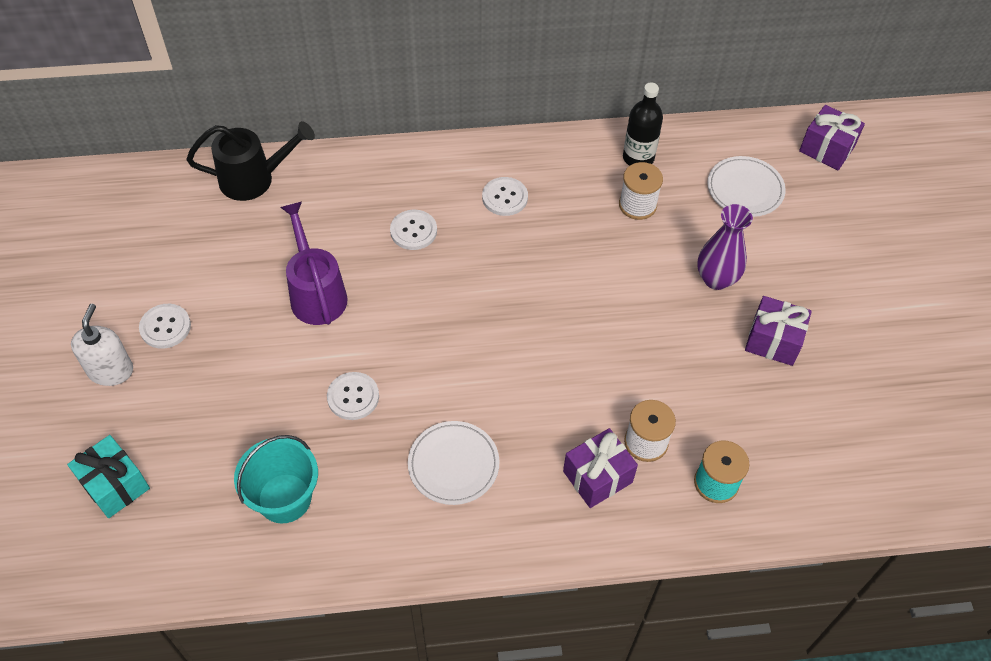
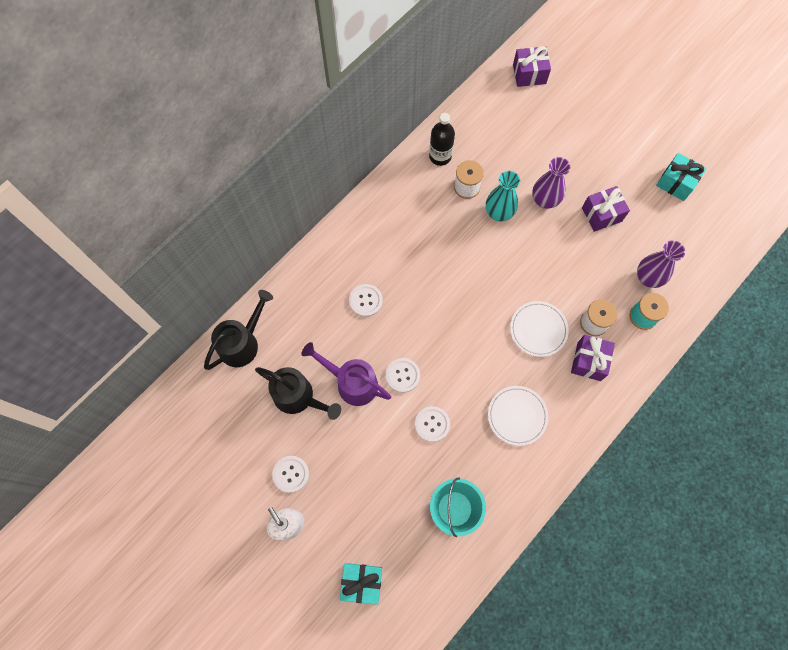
camera: 40 degrees left, 15 degrees up
(251, 266) = (299, 397): none -> black watering can
(505, 197) = (394, 239): white button -> white button (402, 375)
(648, 254) = (499, 213): none -> turquoise vase
(745, 189) = (511, 133): white plate -> white plate (538, 329)
(765, 447) = (648, 278): none -> purple vase
(907, 376) = (676, 183): none -> turquoise gift

